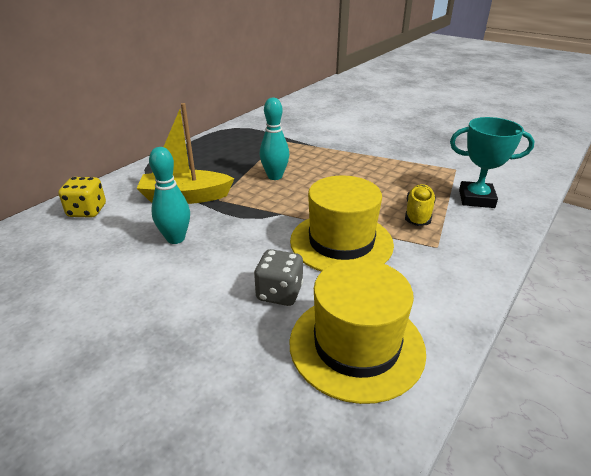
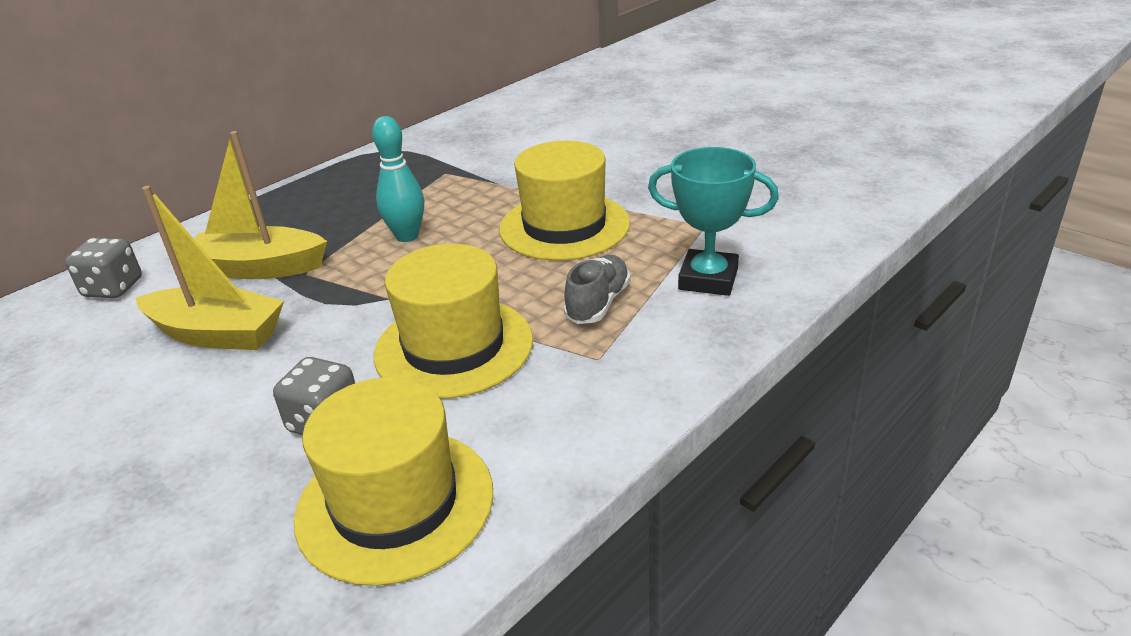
camera: 10 degrees right, 0 degrees up
(87, 211) = (113, 288): yellow dice -> grey dice
(175, 238) = (217, 334): turquoise bowling pin -> yellow boat
(371, 170) = (564, 226): none -> yellow hat
(418, 214) = (598, 304): yellow shoe -> grey shoe

